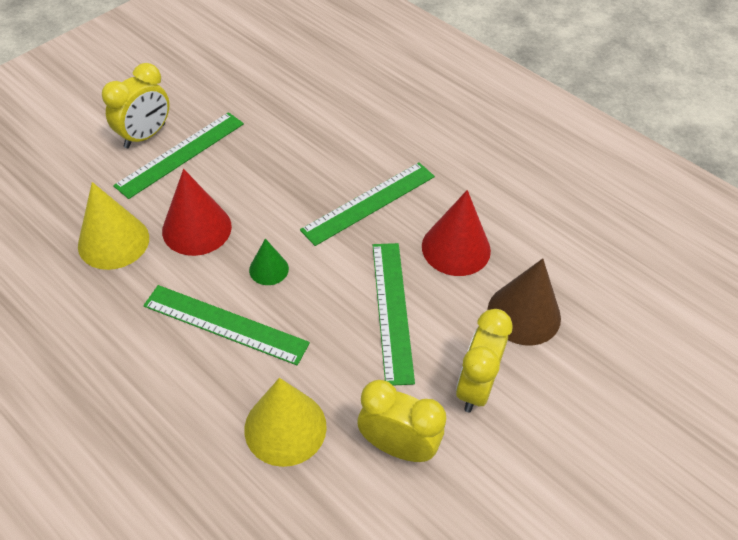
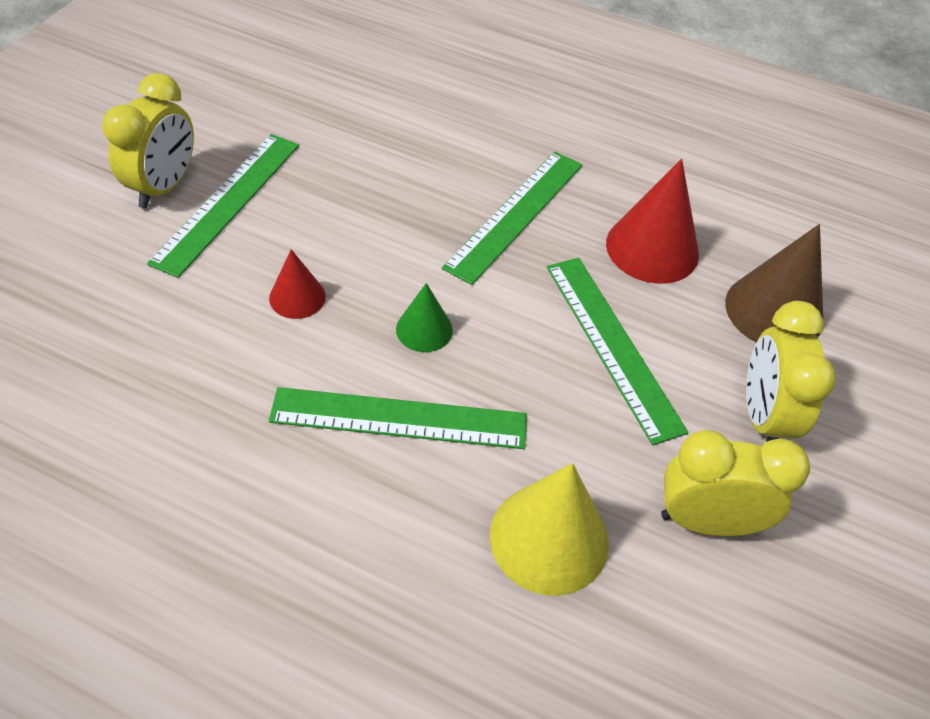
camera: 20 degrees left, 0 degrees up
(113, 241) = (182, 342): yellow cone -> none
(197, 228) = (297, 297): red cone -> red cone, size x0.55

